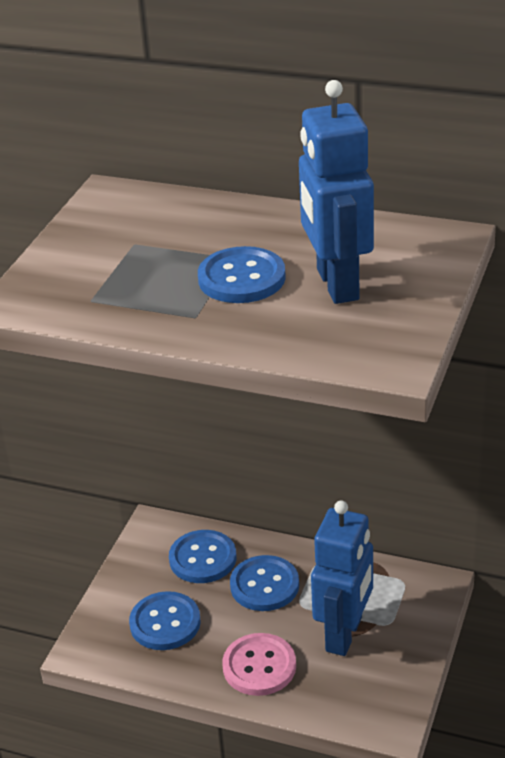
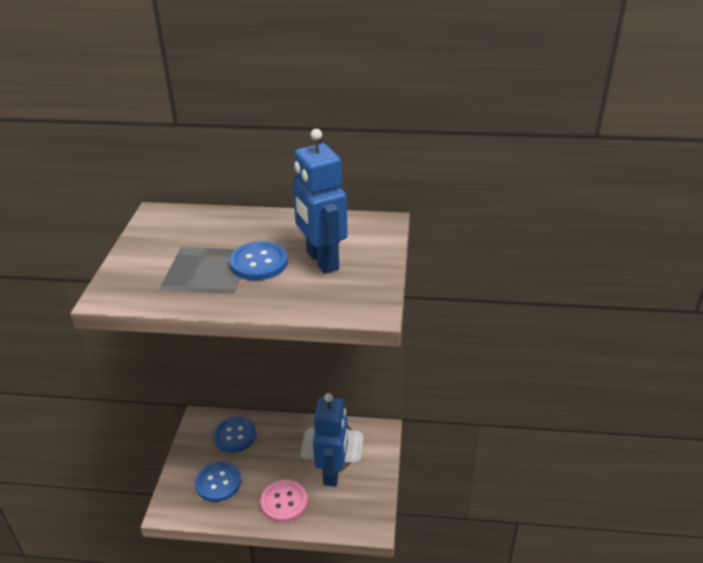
camera: 15 degrees left, 0 degrees up
(264, 585) = (277, 447): blue button -> none

